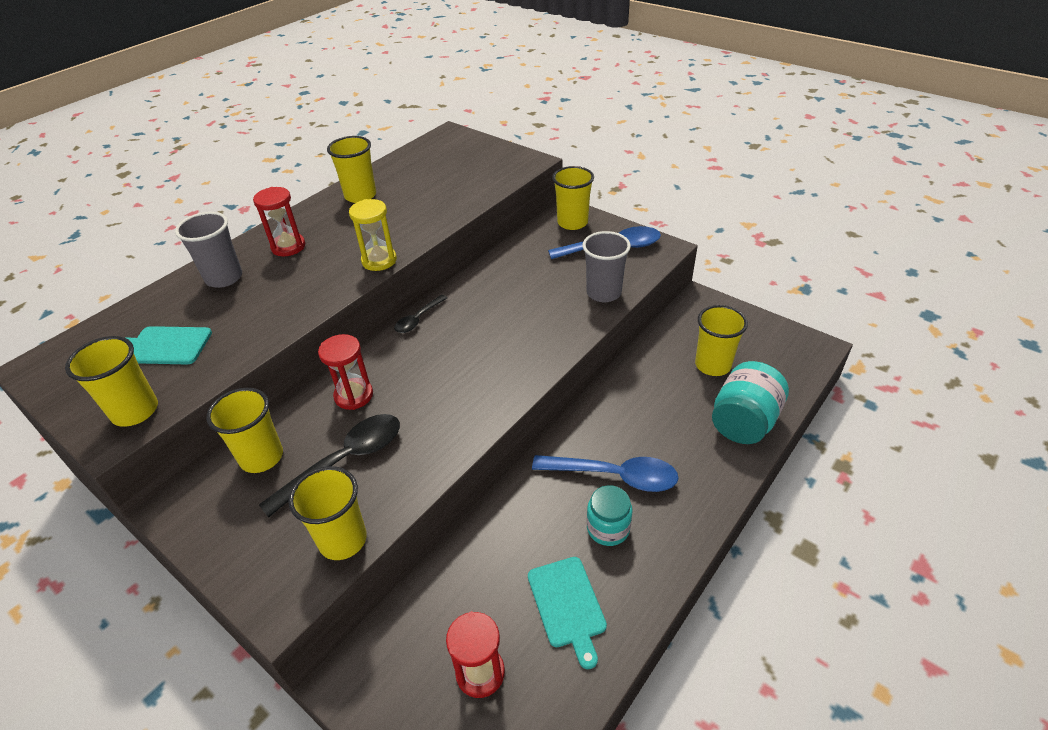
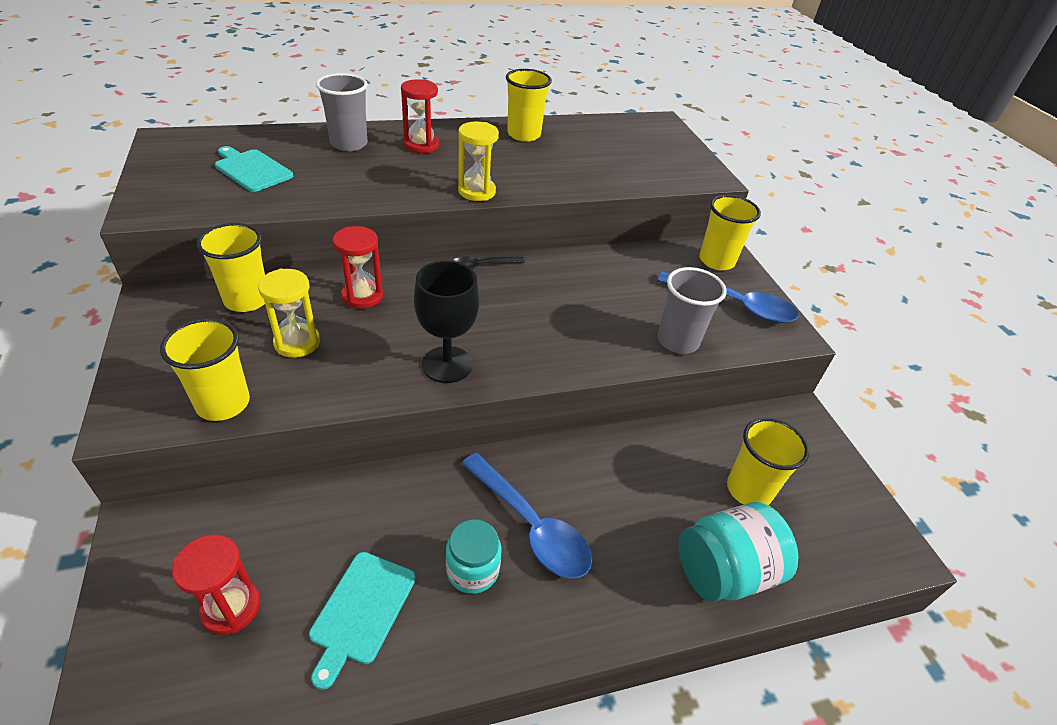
camera: 30 degrees right, 0 degrees up
(135, 411) = (177, 203): yellow cup -> none
(345, 461) = (297, 342): black spoon -> yellow hourglass
(474, 403) = (447, 364): none -> black goblet

